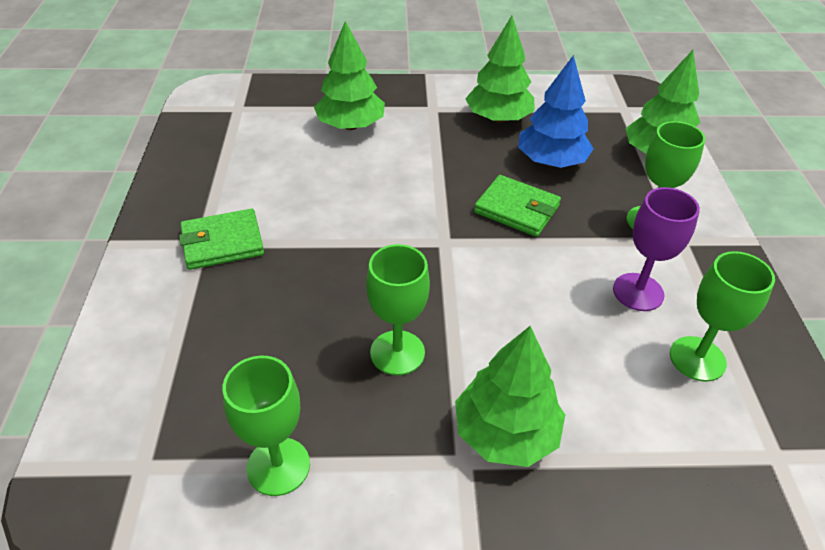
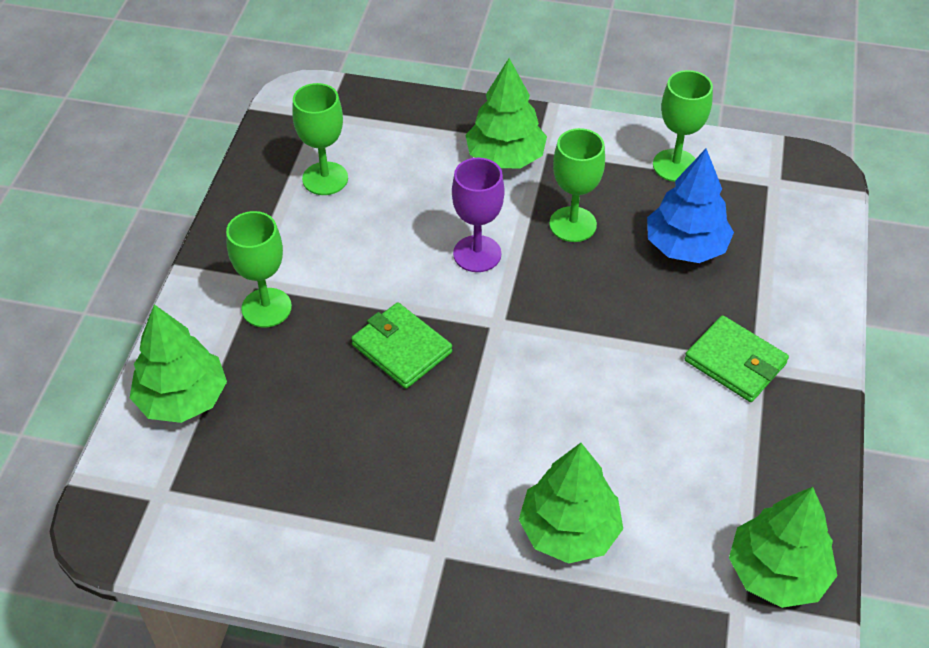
camera: 165 degrees left, 5 degrees up
(222, 243) = (735, 362): green wallet -> green wallet turned 45 degrees clockwise
(498, 118) = (352, 507): green tree -> green tree (776, 573)
(551, 161) = (323, 412): blue tree -> blue tree (686, 247)
(638, 292) = (333, 238): purple goblet -> purple goblet (477, 254)

